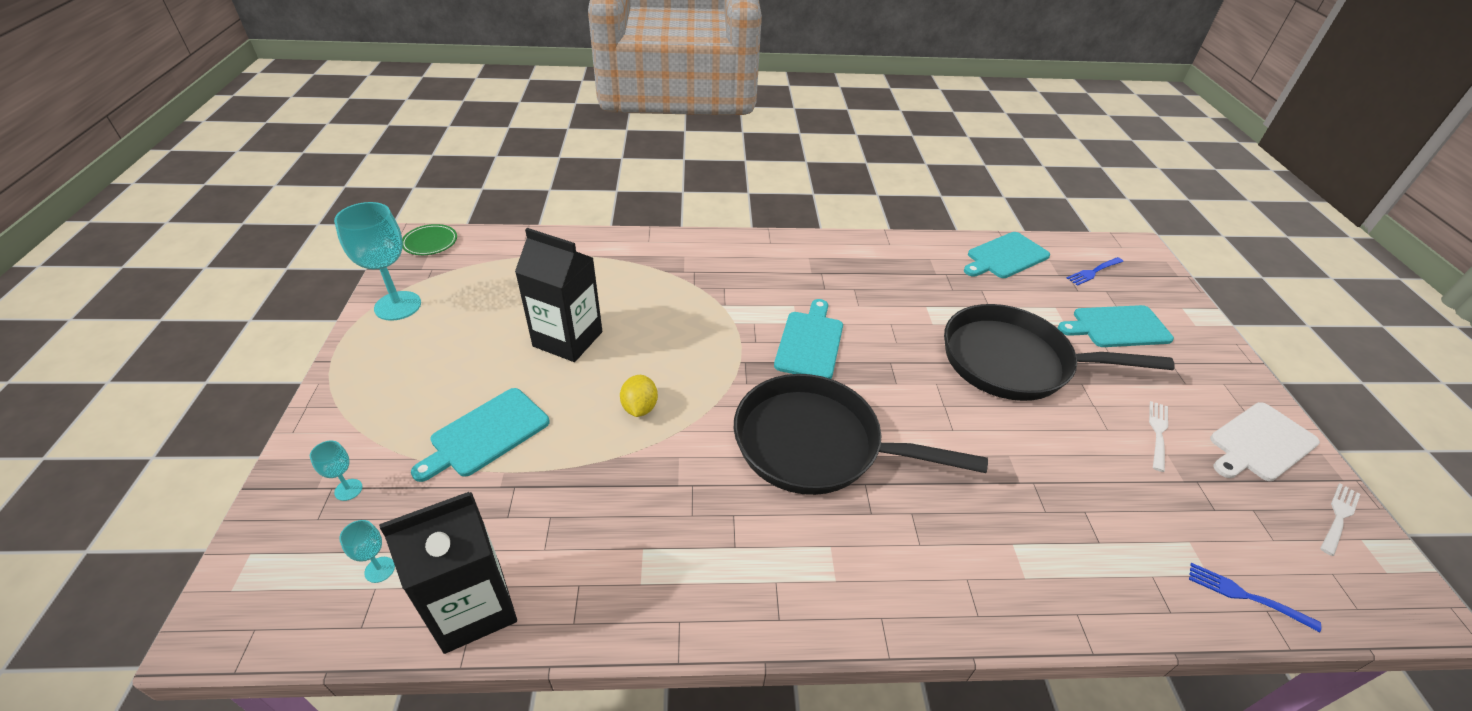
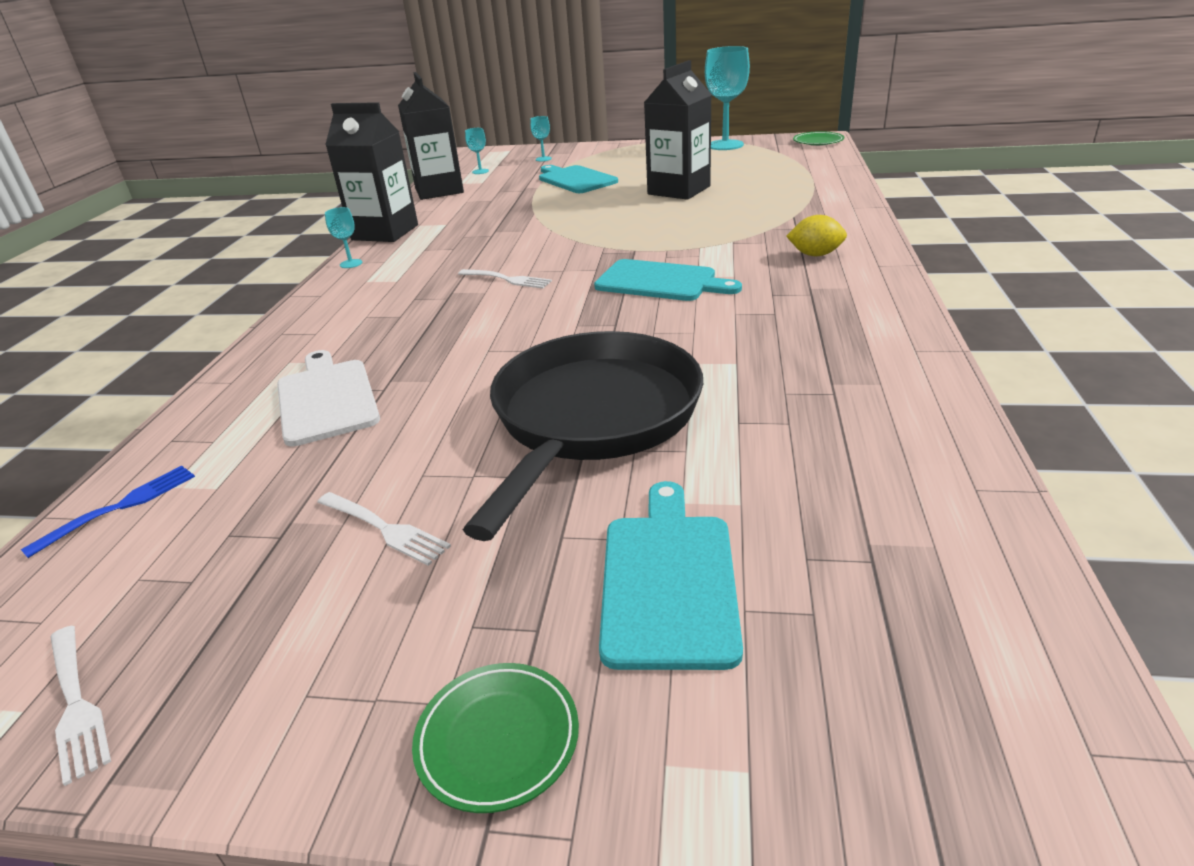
camera: 105 degrees right, 10 degrees down
(639, 408) = (584, 216): yellow lemon -> yellow lemon (815, 255)
(668, 622) = (385, 232): none -> black carton
(785, 622) = (351, 264): none -> turquoise goblet
(816, 444) = (506, 279): black pan -> white fork
(1005, 256) = (922, 476): turquoise cutting board -> none
(1094, 271) = (902, 617): blue fork -> none
(1223, 365) = (497, 739): none -> green plate
(1260, 443) = (277, 673): white cutting board -> white cutting board (327, 398)

